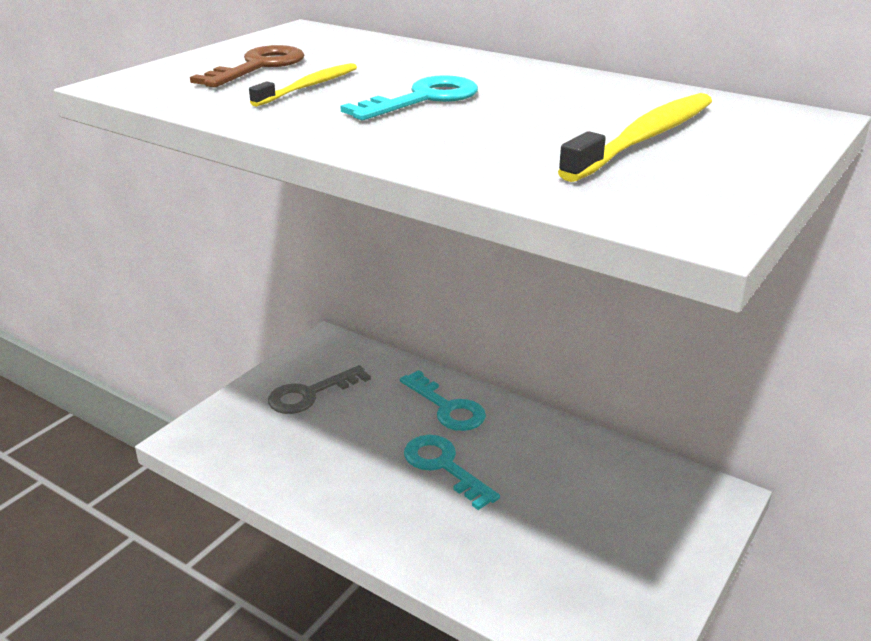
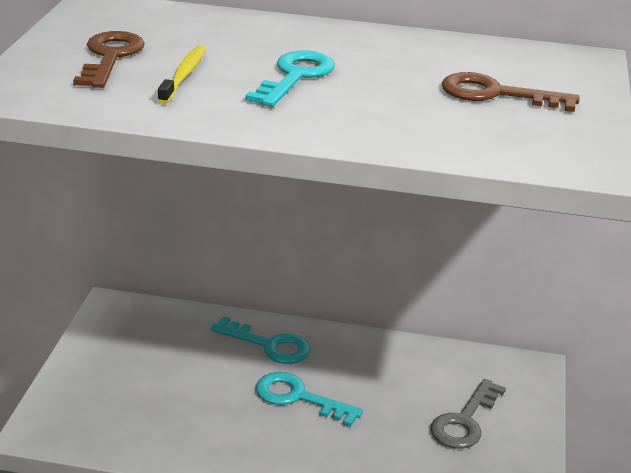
camera: 25 degrees left, 0 degrees up
(310, 394) = (132, 361): grey key -> grey key (464, 421)
(644, 138) = (495, 94): yellow toothbrush -> brown key

